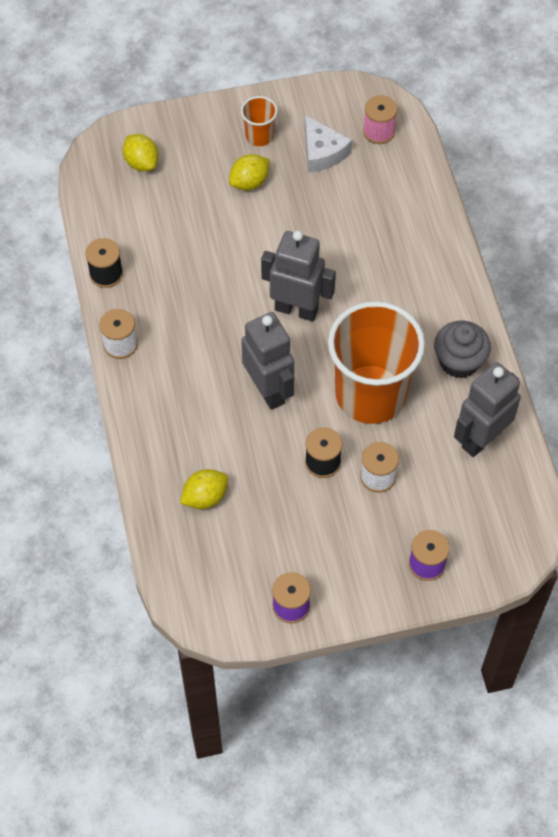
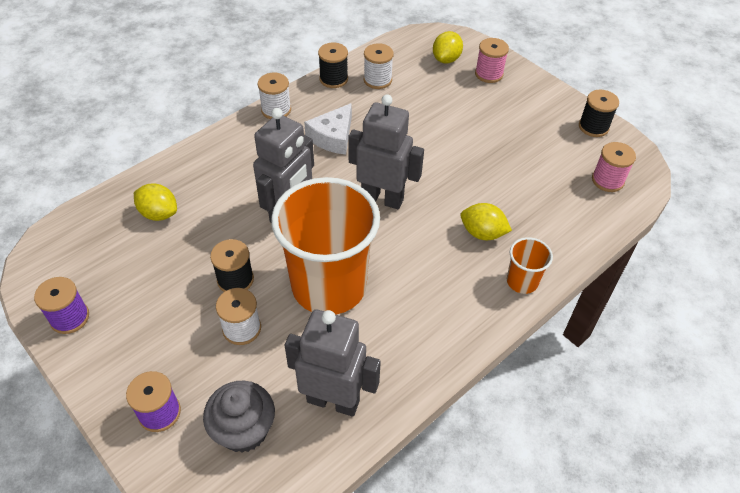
camera: 60 degrees right, 10 degrees down
(133, 236) = (377, 80): none -> white spool
(187, 140) = (489, 74): none -> pink spool
(249, 182) = (481, 122): yellow lemon -> yellow lemon (482, 233)
(259, 136) = (530, 110): orange cup -> orange cup (522, 281)
(296, 309) = (382, 198): grey robot -> grey robot turned 60 degrees counterclockwise
(311, 101) = (593, 127): none -> black spool
(322, 152) = (551, 153): white cheese -> white cheese (333, 137)
(459, 361) = (412, 342): grey cupcake -> grey cupcake (244, 430)

